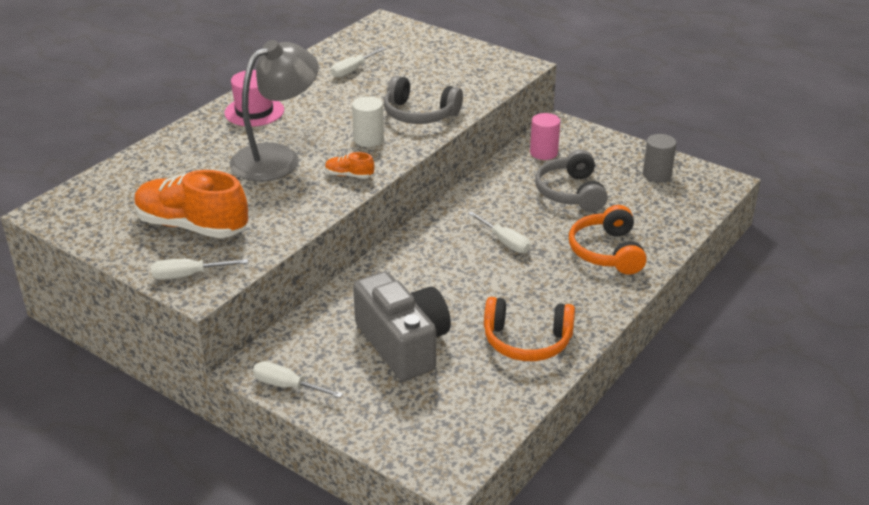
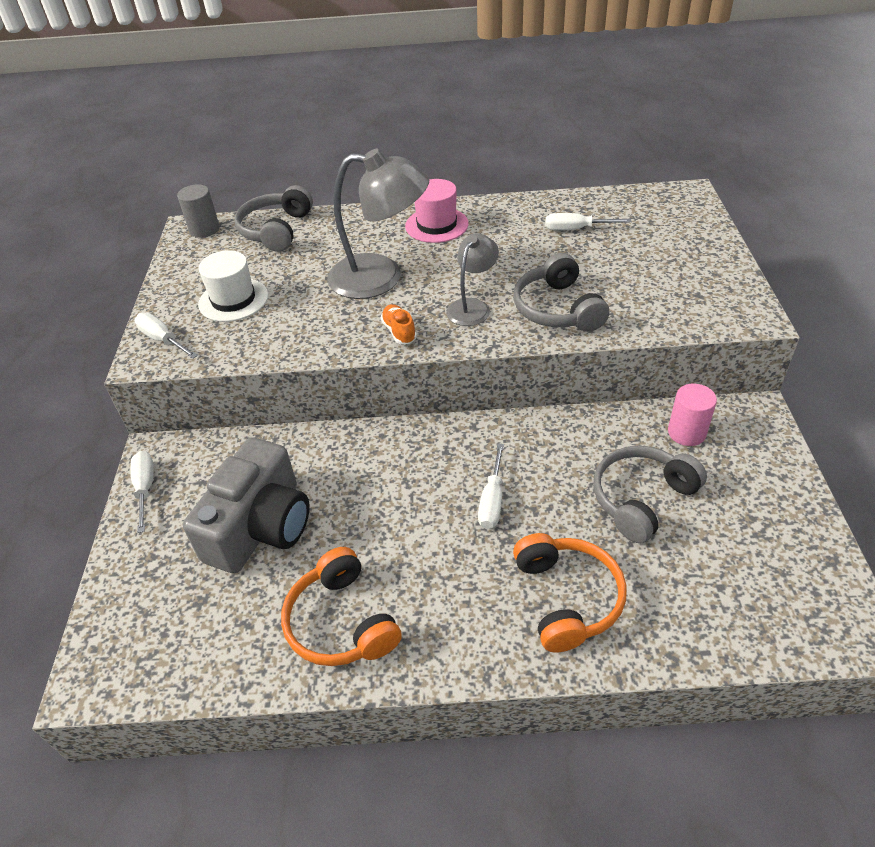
camera: 55 degrees right, 10 degrees up
(131, 174) = (276, 230): none -> grey headphones
(192, 226) = (233, 300): orange shoe -> white hat
(368, 139) = (472, 307): white cylinder -> grey lamp
(606, 252) = (567, 598): orange headphones -> orange headphones turned 120 degrees clockwise
(657, 174) = (778, 554): grey cylinder -> grey cylinder (204, 229)

